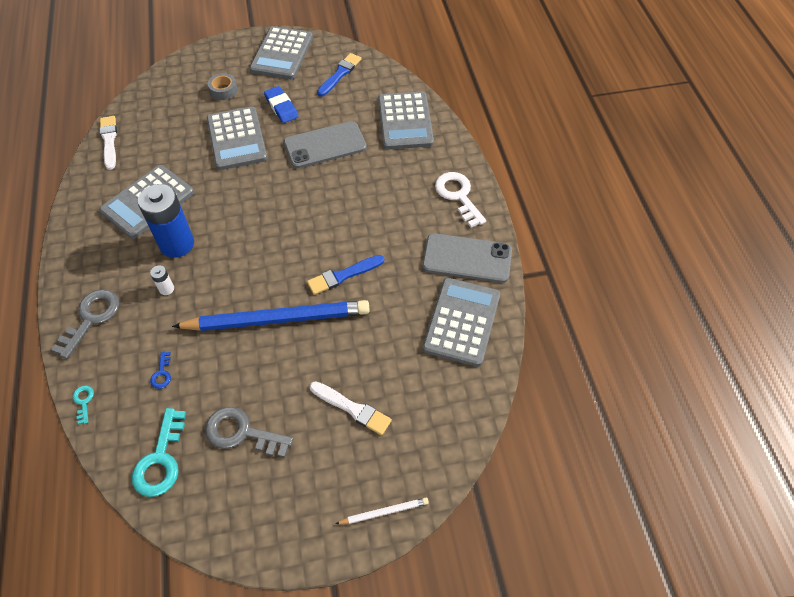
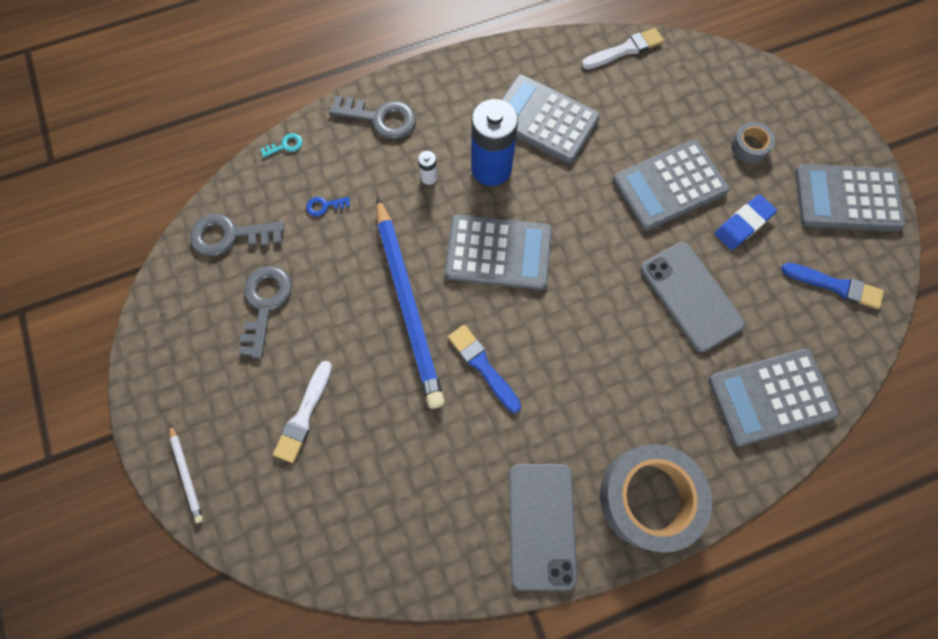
camera: 80 degrees right, 15 degrees up
(161, 460) = (230, 235): turquoise key -> grey key
(458, 196) = (649, 497): white key -> grey tape
(461, 322) = (439, 530): grey calculator -> grey calculator (498, 252)

